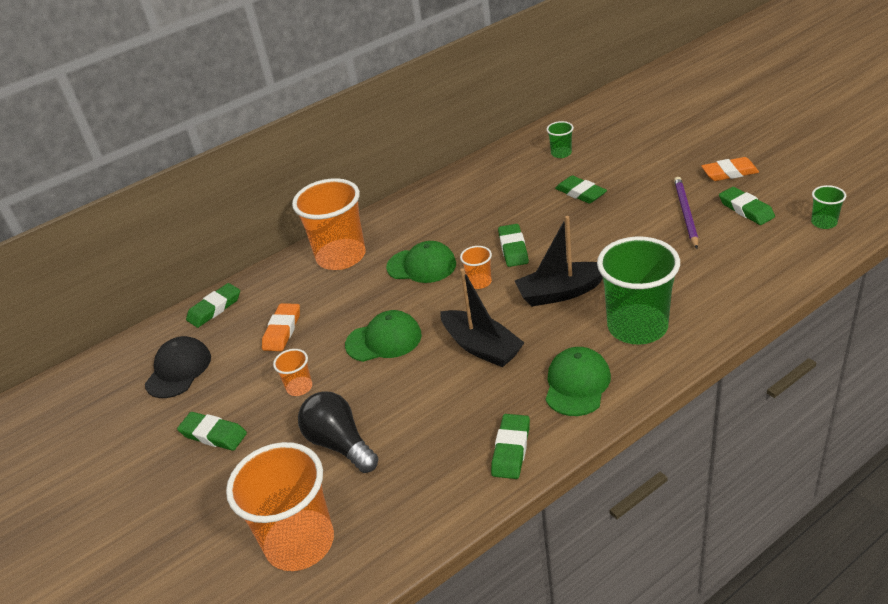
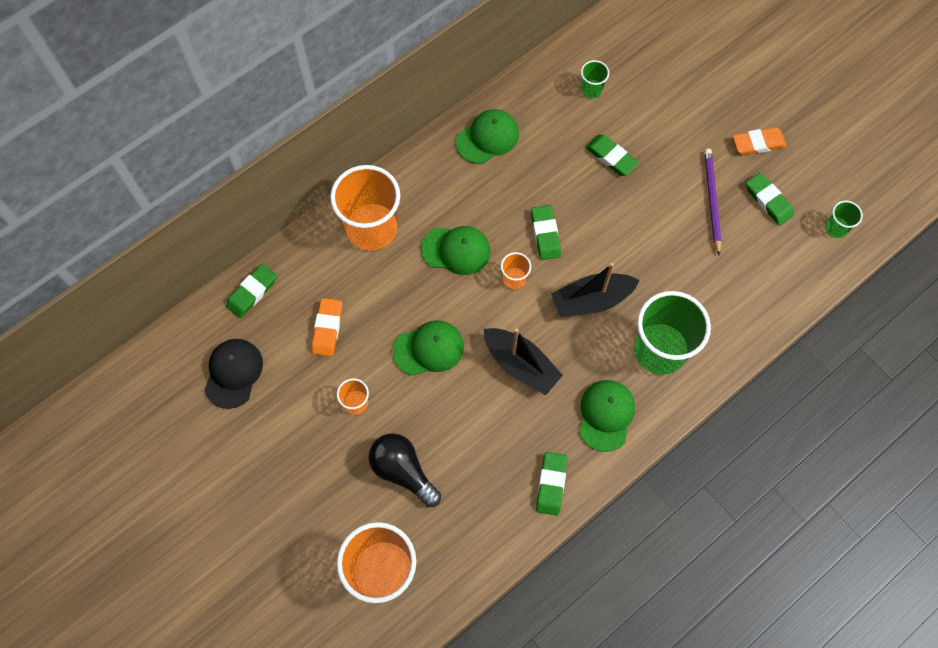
camera: 10 degrees left, 30 degrees up
(213, 434) = (285, 454): green eraser -> none
(460, 190) = (487, 138): none -> green cap

